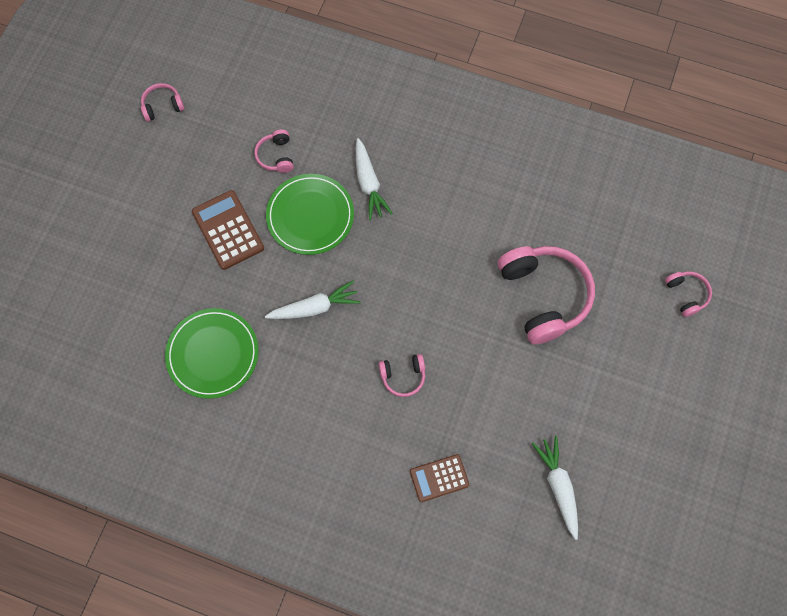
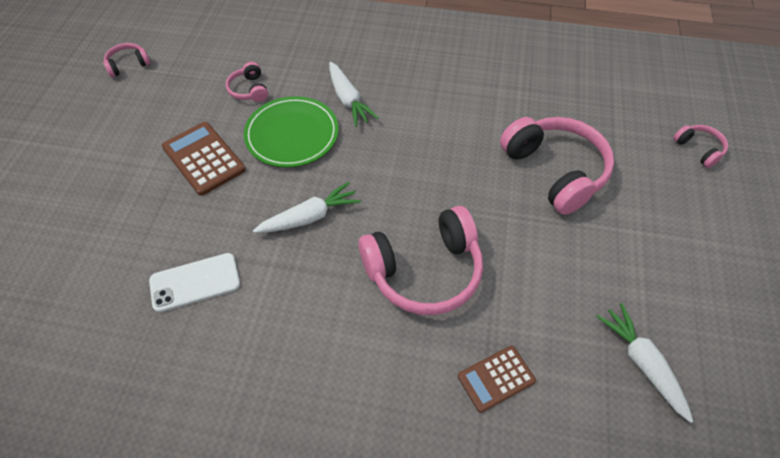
camera: 10 degrees left, 15 degrees down
(213, 354) = (195, 282): green plate -> white phone
(403, 376) = (424, 271): pink headphones -> pink headphones, size x2.13

